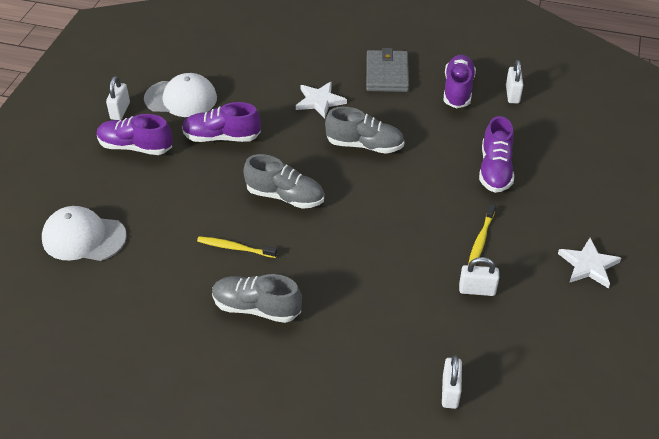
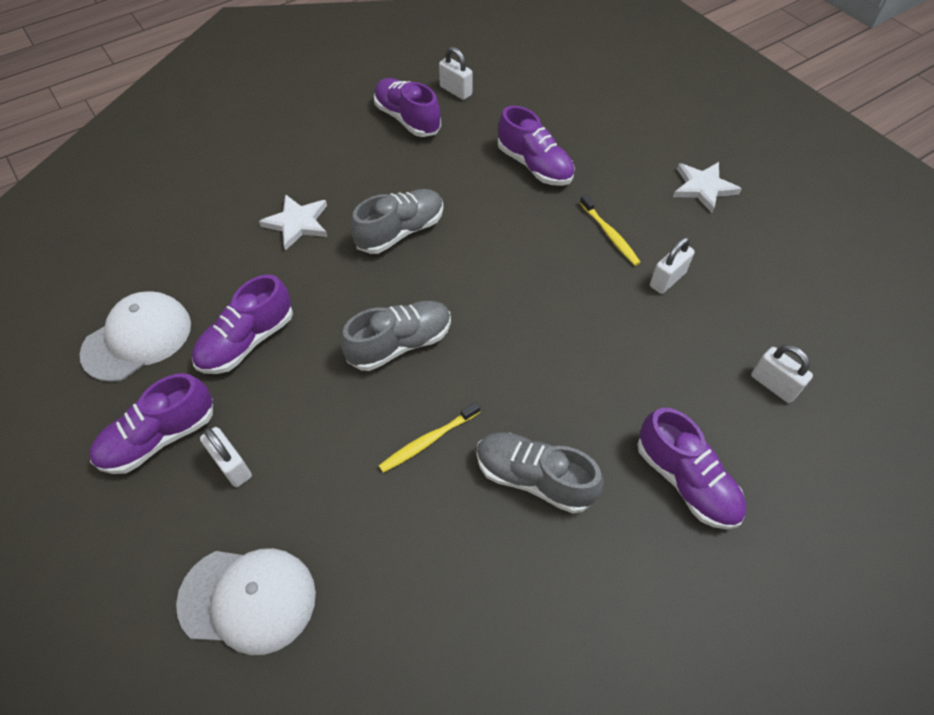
camera: 50 degrees left, 10 degrees up
(84, 237) = (248, 599): white cap -> white cap turned 135 degrees counterclockwise
(120, 111) = (77, 414): white padlock -> white padlock (232, 466)
(256, 308) = (534, 478): grey shoe -> grey shoe turned 60 degrees clockwise
(326, 381) = (685, 480): none -> purple shoe
(387, 74) = (324, 149): grey wallet -> none

